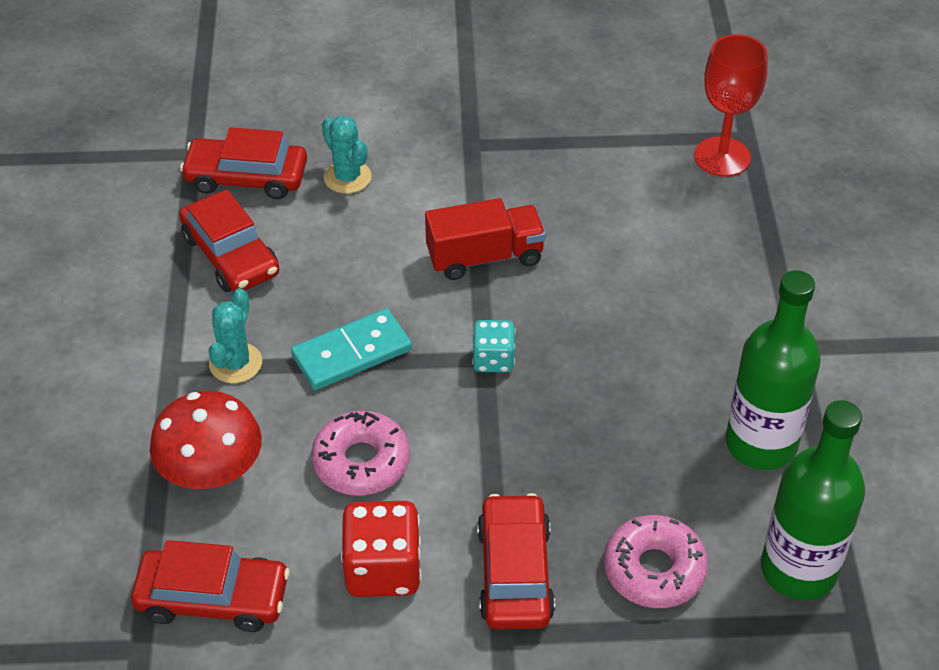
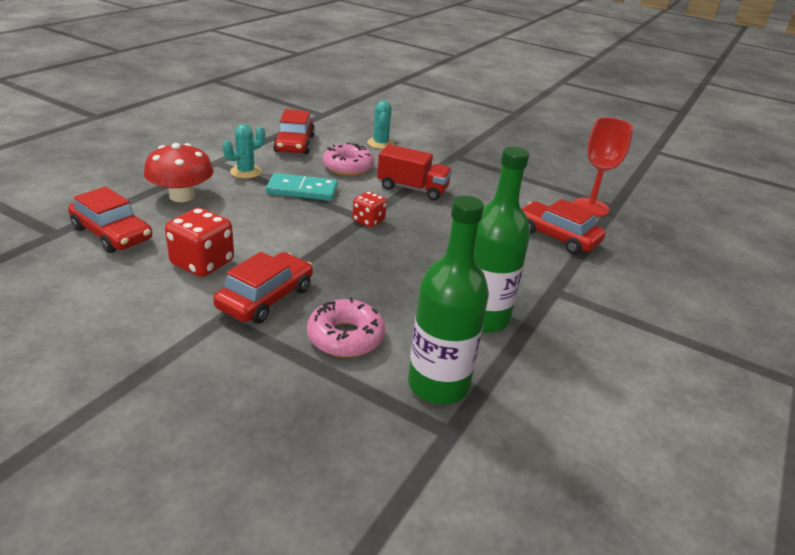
camera: 30 degrees right, 15 degrees down
(246, 177) = (335, 128): red car -> red car (557, 236)
(361, 462) = (251, 224): pink donut -> pink donut (348, 167)
(493, 359) = (368, 221): turquoise dice -> red dice

